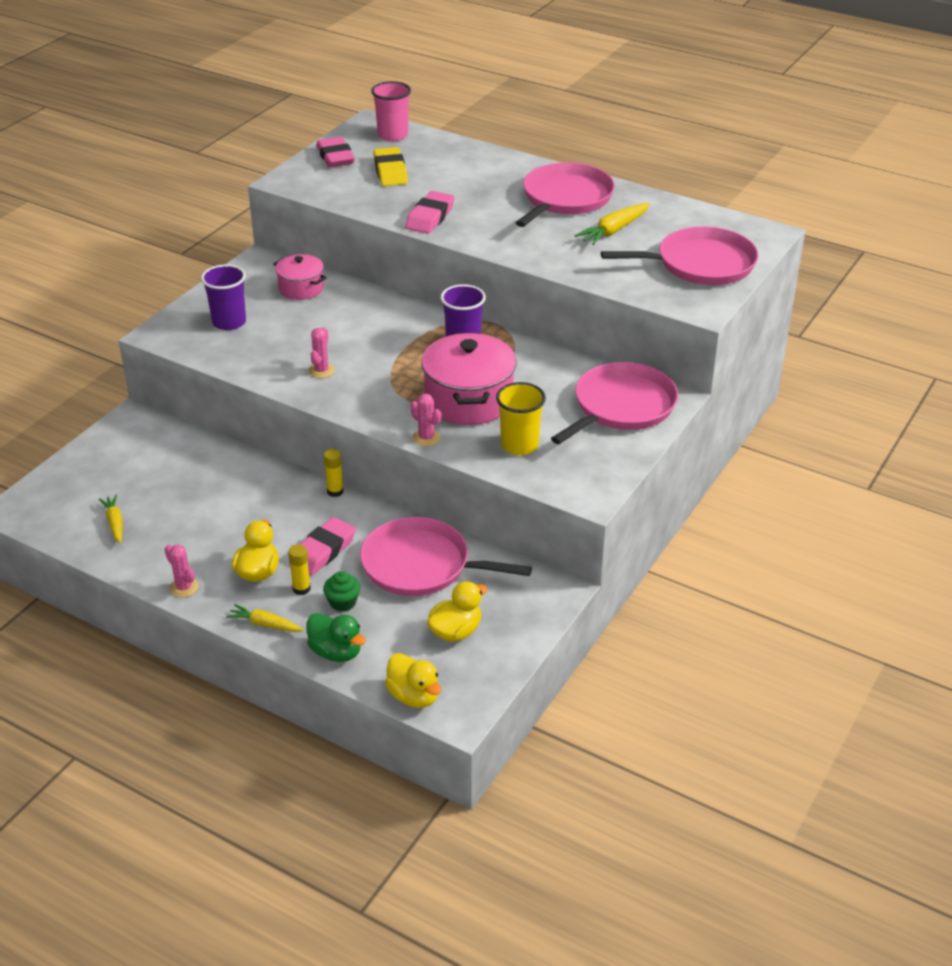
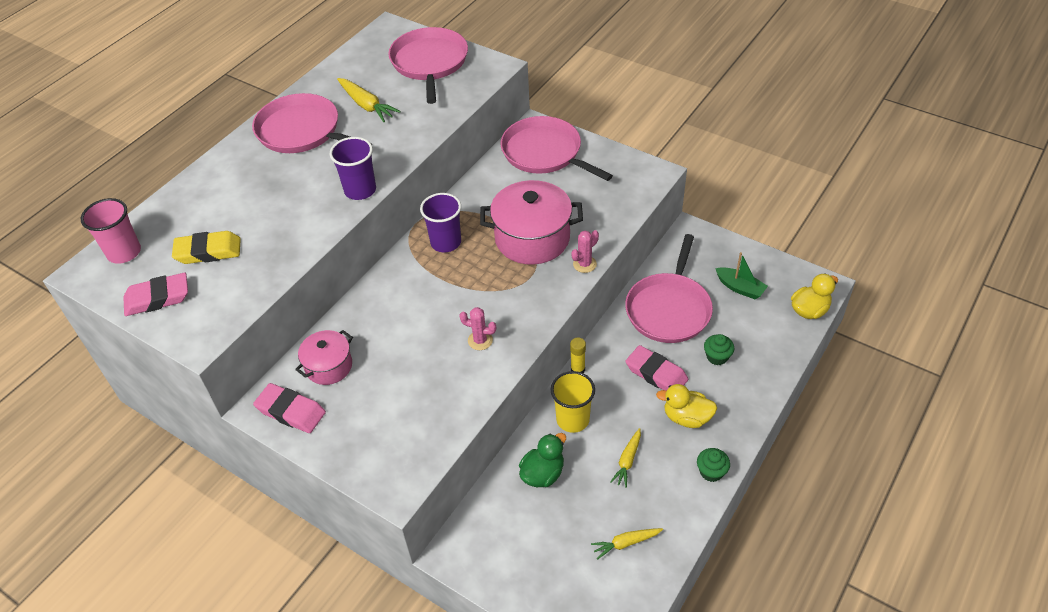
camera: 85 degrees left, 10 degrees up
(184, 587) = (711, 472): pink cactus -> green cupcake
(229, 322) = (383, 424): purple cup -> purple cup (360, 190)
(265, 624) = (749, 407): yellow carrot -> yellow carrot (627, 460)
(301, 589) = (704, 385): yellow glue stick -> none
(336, 652) = (773, 358): green duck -> green duck (543, 474)
(430, 217) = (314, 219): pink eraser -> pink eraser (291, 411)
(455, 631) = (740, 288): yellow duck -> green boat
(519, 445) = (594, 209): yellow cup -> yellow cup (573, 419)

